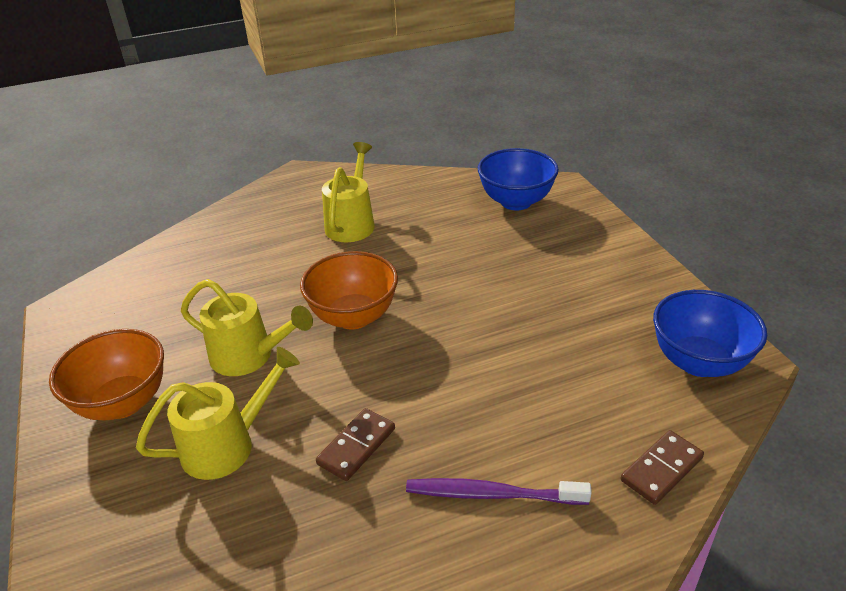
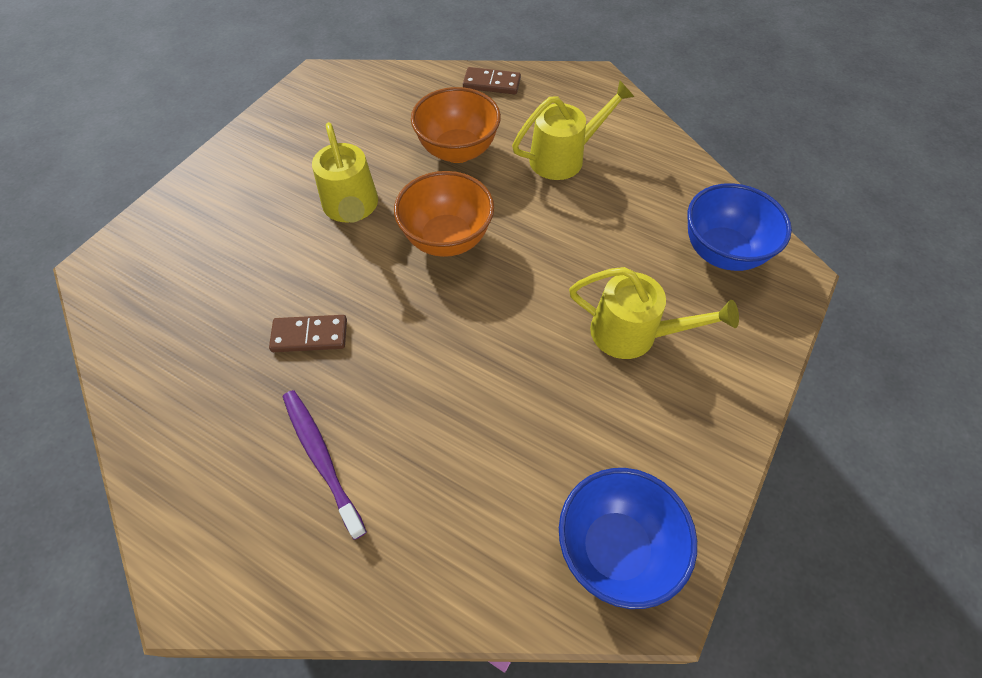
camera: 50 degrees right, 20 degrees up
(123, 403) = (257, 175): orange bowl -> orange bowl (457, 151)
(228, 444) = (260, 258): yellow watering can -> yellow watering can (634, 334)
(661, 469) = (438, 581): brown domino -> brown domino (491, 83)

